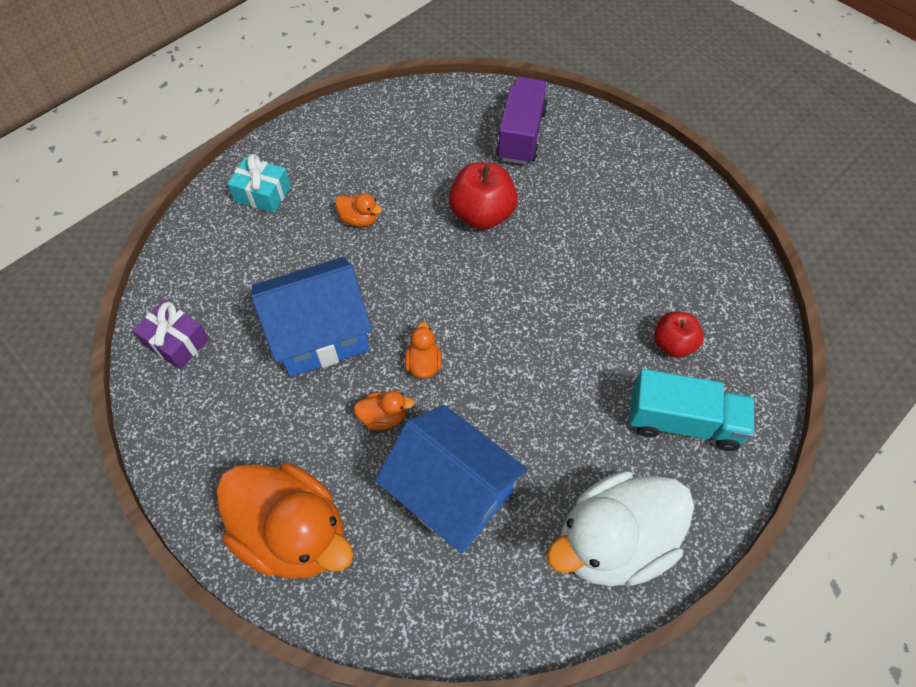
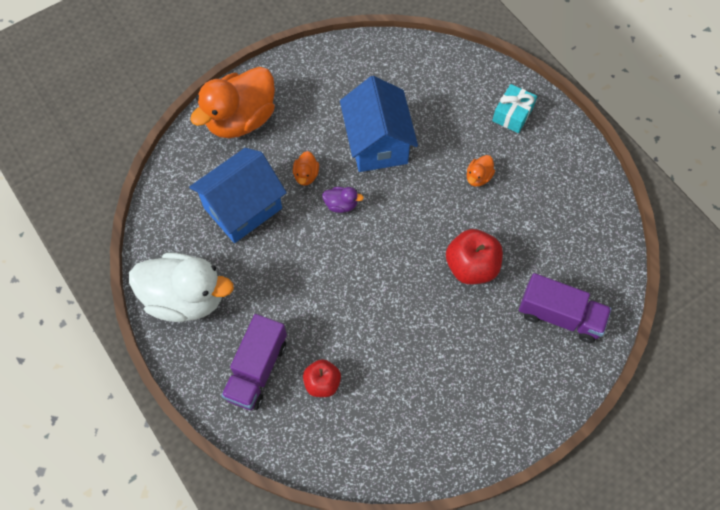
camera: 100 degrees right, 5 degrees up
(176, 342) = (388, 61): purple gift -> none
(423, 364) = (341, 205): orange duck -> purple duck
(613, 541) = (186, 298): white duck -> white duck turned 120 degrees clockwise
(683, 422) = (257, 370): turquoise truck -> purple truck

